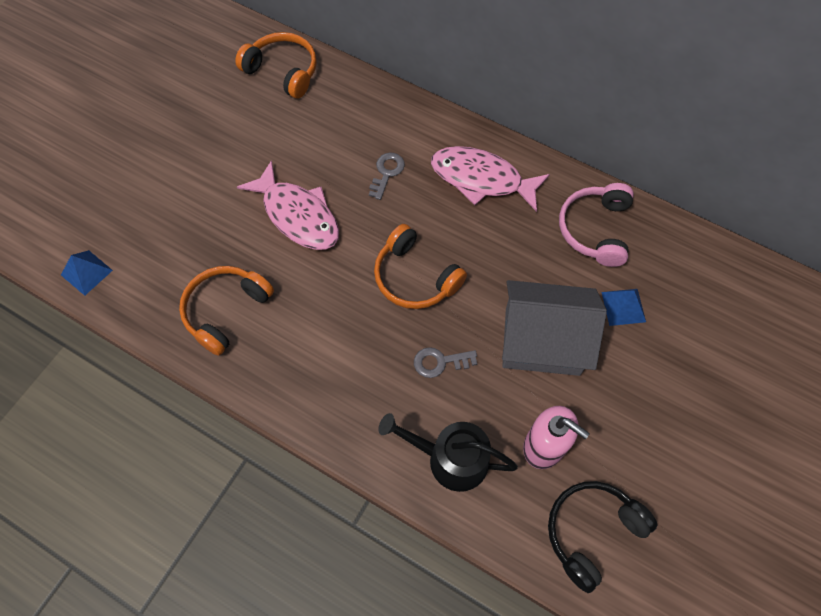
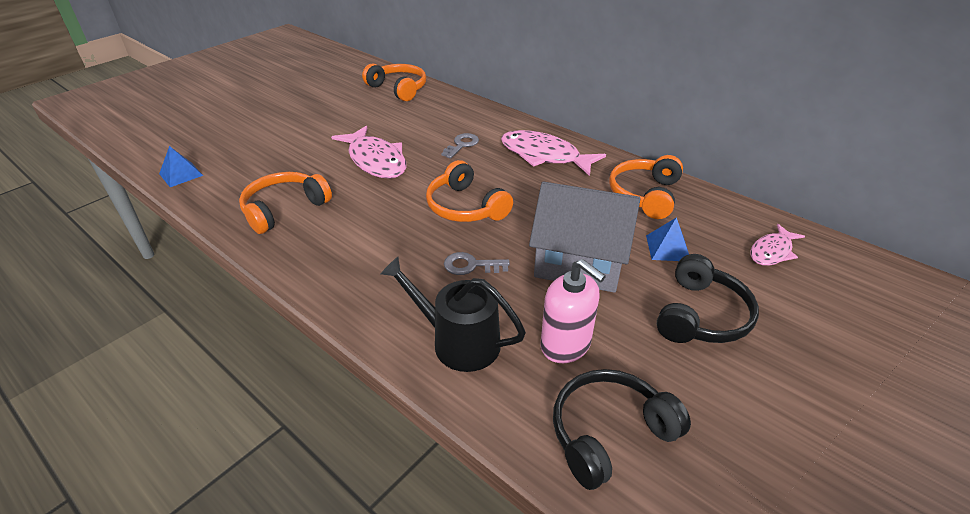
camera: 10 degrees right, 25 degrees down
(595, 229) = (645, 195): pink headphones -> orange headphones
(658, 391) = (701, 315): none -> black headphones
(720, 296) = (772, 252): none -> pink fish

